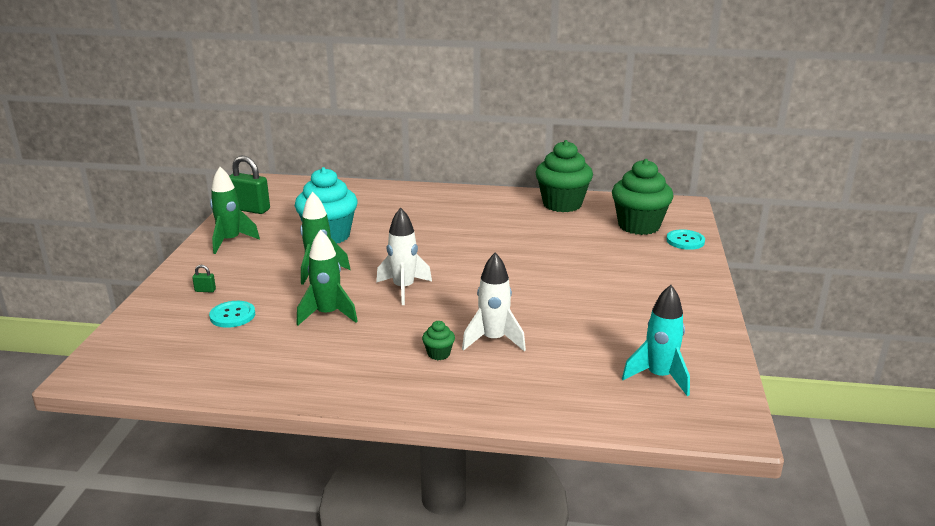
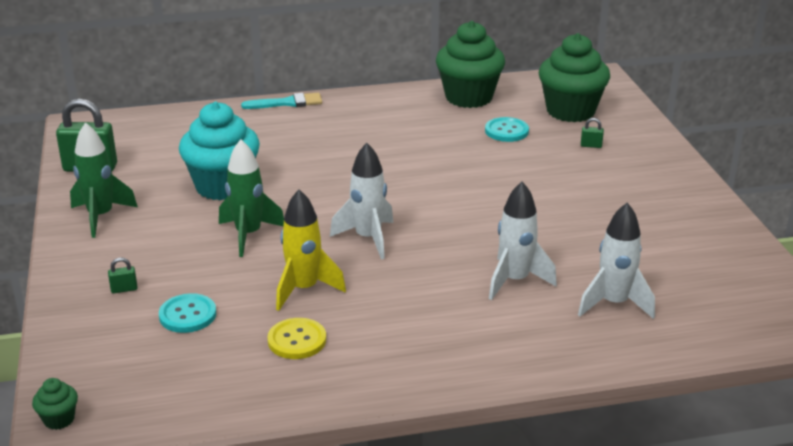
camera: 20 degrees left, 5 degrees up
(293, 348) = (297, 340): none -> yellow button
(327, 315) = (304, 289): green rocket -> yellow rocket
(420, 188) = (287, 103): none -> turquoise brush
(438, 354) = (468, 310): green cupcake -> green cupcake (59, 419)
(562, 374) = (614, 304): none -> white rocket
(636, 253) = (591, 145): none -> green padlock
(659, 377) = (710, 286): turquoise rocket -> none
(685, 241) = (630, 121): turquoise button -> turquoise button (506, 131)

